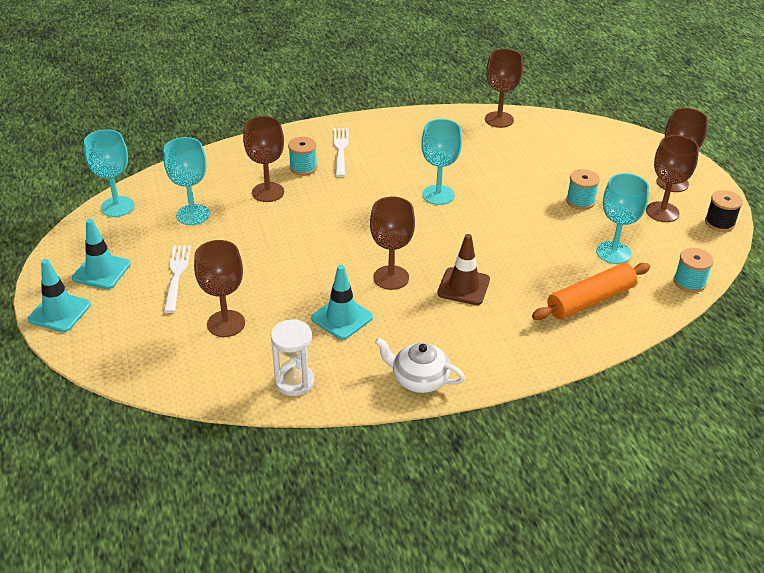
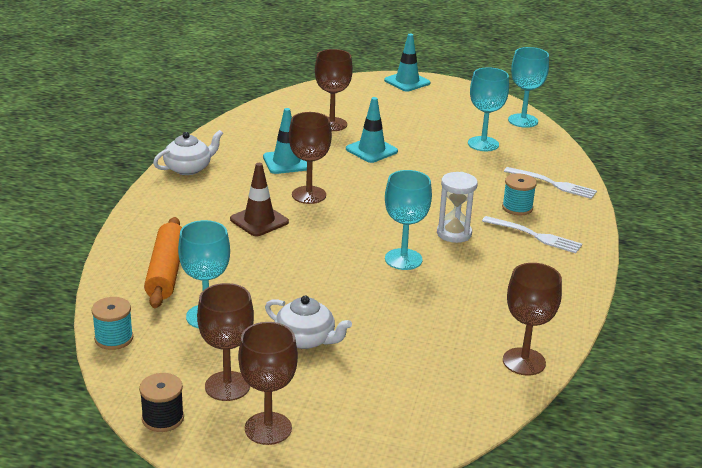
camera: 120 degrees right, 10 degrees down
(101, 271) = (440, 100): turquoise traffic cone -> turquoise traffic cone (371, 150)
(177, 275) = (407, 122): white fork -> white fork (553, 184)
(268, 192) = (489, 181): brown goblet -> none
(294, 382) = (245, 130): white hourglass -> white hourglass (454, 233)
(580, 201) = (306, 339): turquoise spool -> white teapot

